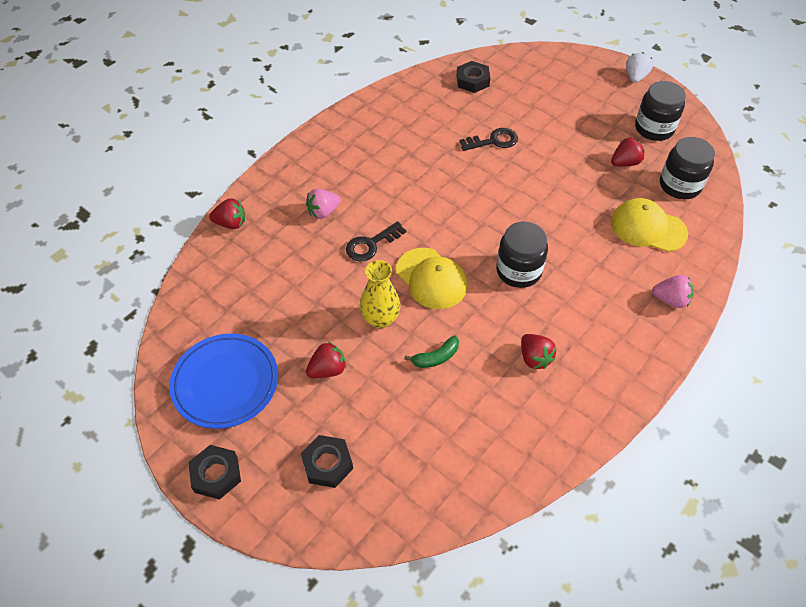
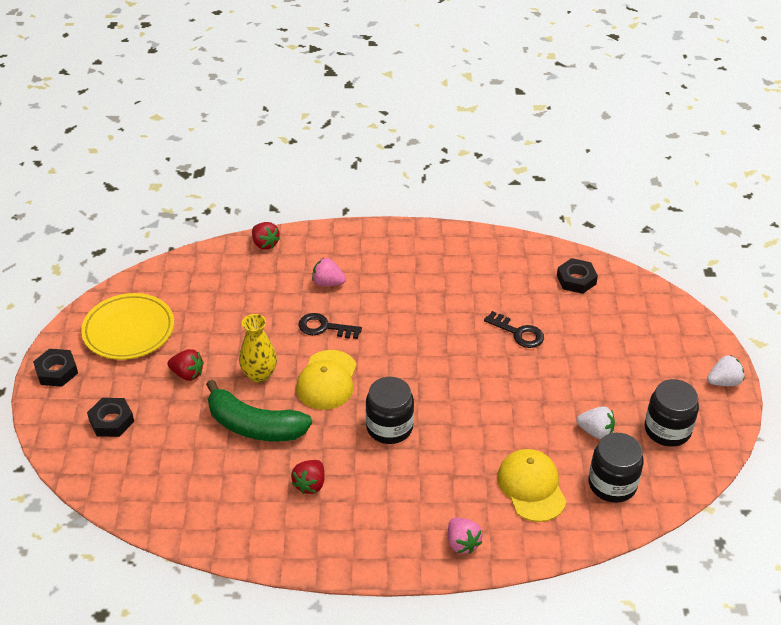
camera: 50 degrees right, 10 degrees down
(225, 383) = (129, 330): blue plate -> yellow plate
(436, 357) = (254, 426): green banana -> green banana, size x2.16
(625, 163) = (595, 431): red strawberry -> white strawberry

